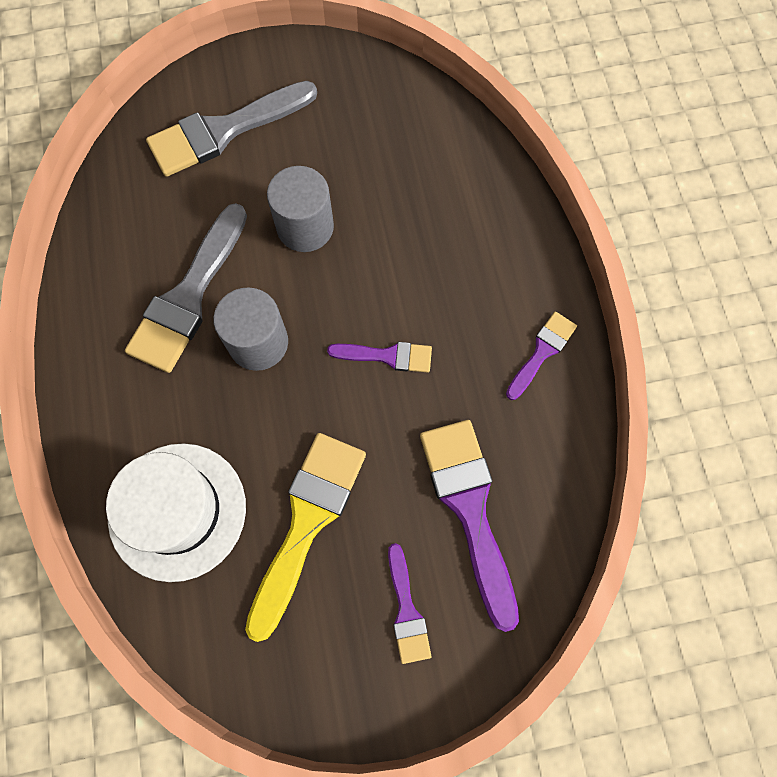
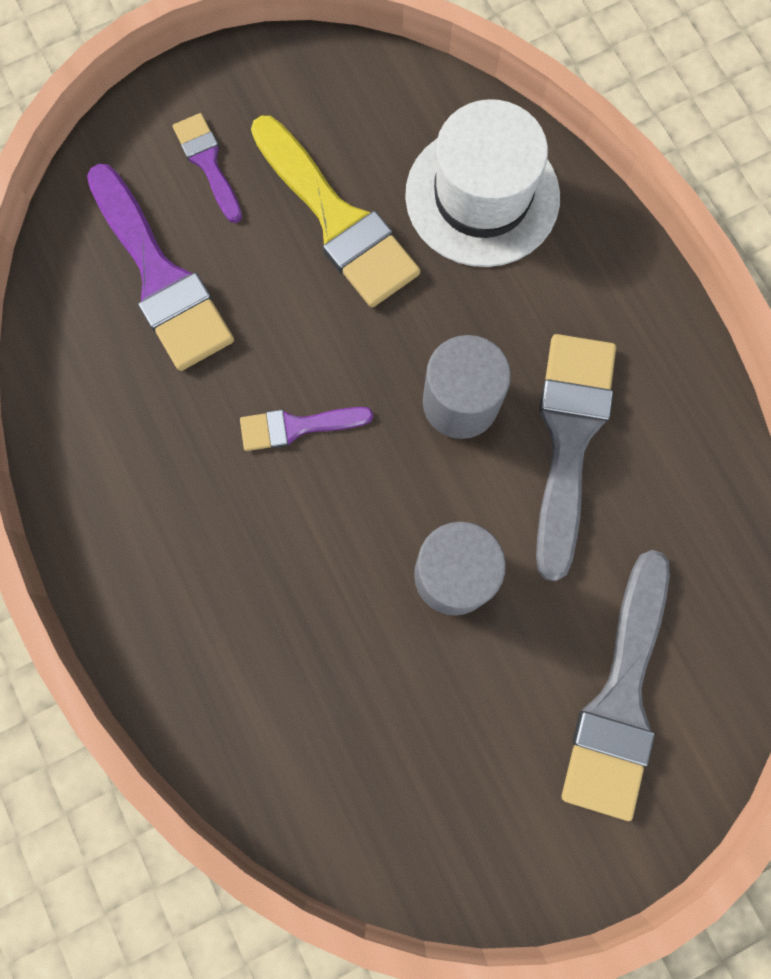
camera: 165 degrees right, 5 degrees up
(224, 131) = (620, 698): grey brush -> grey brush turned 150 degrees clockwise
(307, 521) = (337, 220): yellow brush -> yellow brush turned 45 degrees counterclockwise
(542, 352) = (104, 481): purple brush -> none

